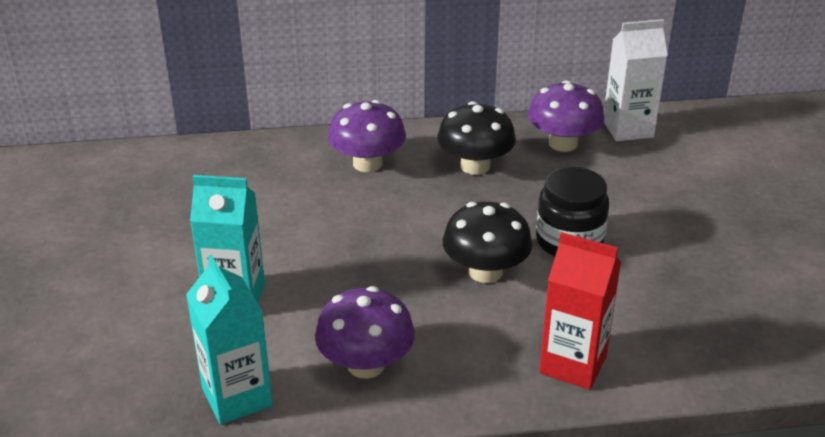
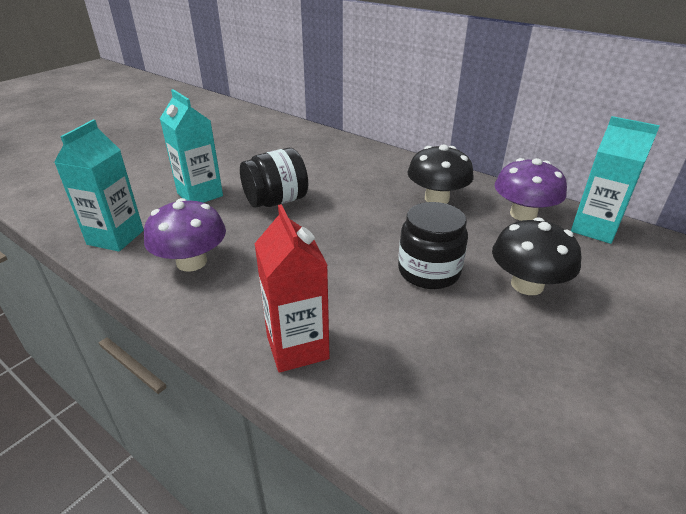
camera: 45 degrees right, 0 degrees up
(332, 255) = (276, 201): none -> black jar
(367, 163) = (373, 169): purple mushroom -> none
(485, 272) = (342, 256): black mushroom -> black mushroom (527, 285)
(628, 129) = (594, 229): white carton -> turquoise carton

